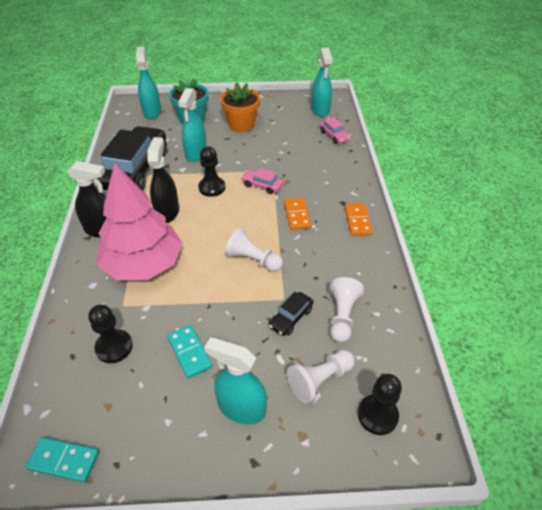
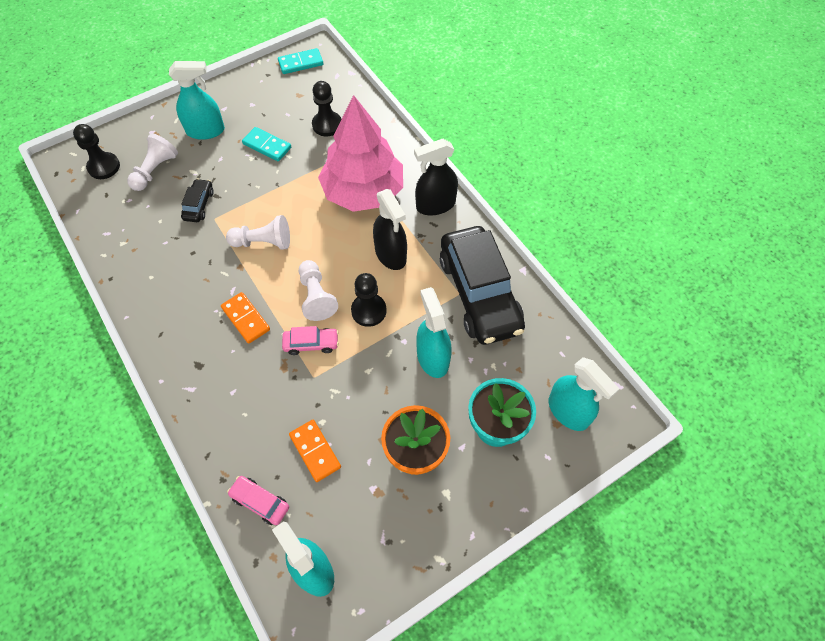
camera: 150 degrees right, 15 degrees up
(342, 316) = (153, 226): white pawn -> white pawn (316, 296)
(358, 221) = (171, 344): orange domino -> orange domino (315, 451)

